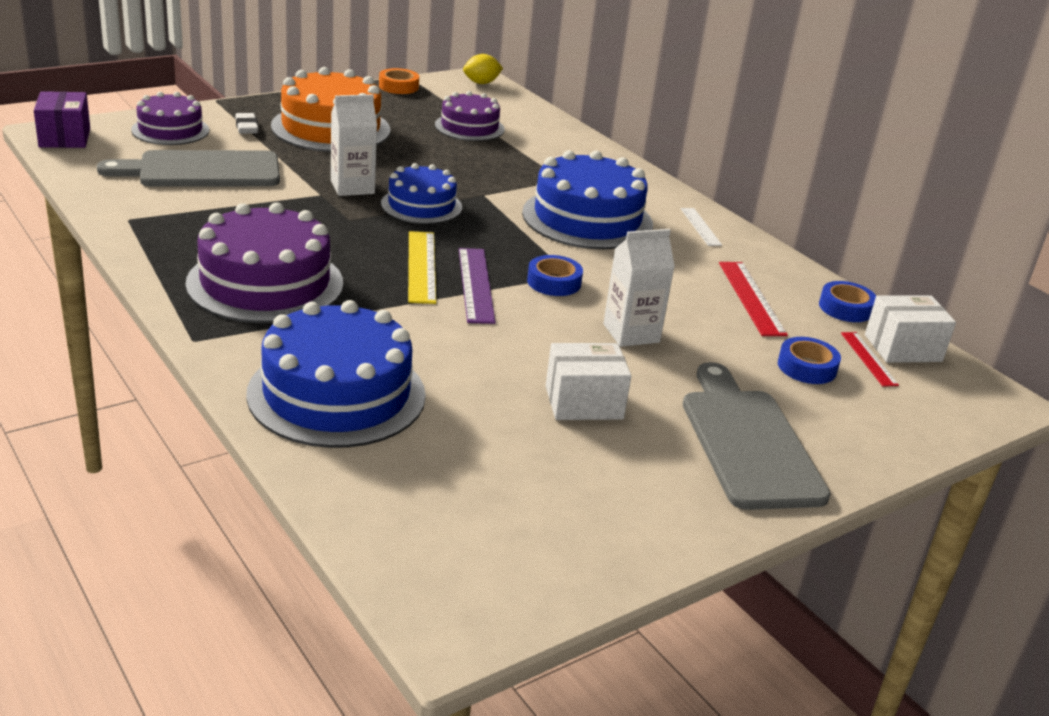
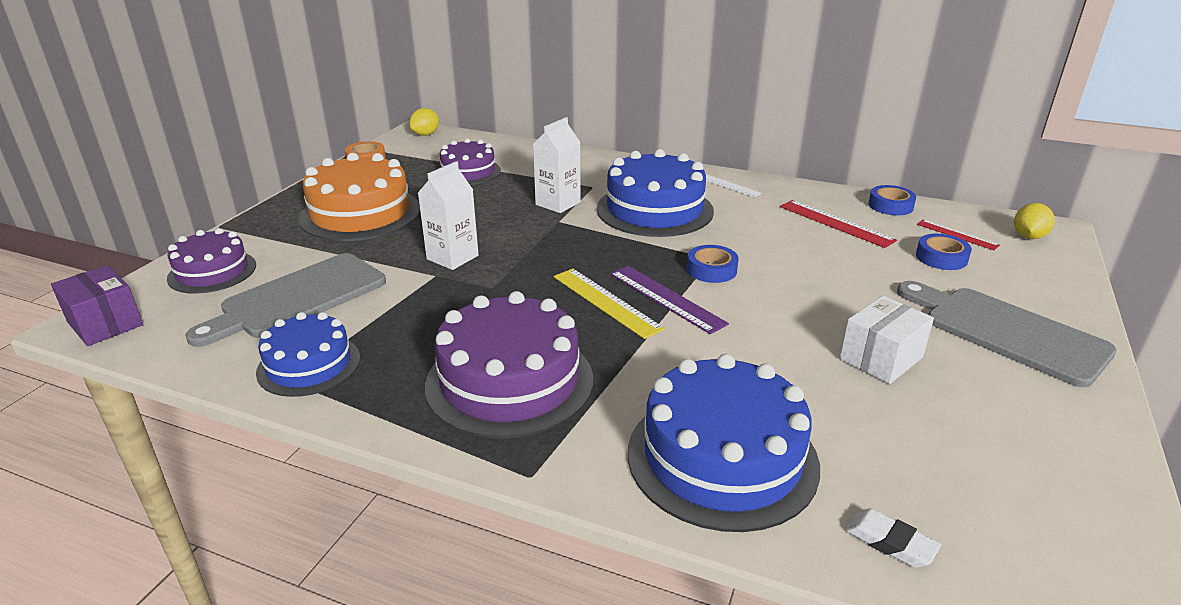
camera: 30 degrees left, 0 degrees up
(246, 127) = (284, 241): white eraser -> white eraser (890, 542)
(421, 205) = (528, 250): blue cake -> blue cake (309, 365)
(631, 333) = (817, 285): white carton -> white carton (558, 203)
(903, 348) = (958, 218): white box -> none
(952, 394) = (1028, 236): none -> yellow lemon

